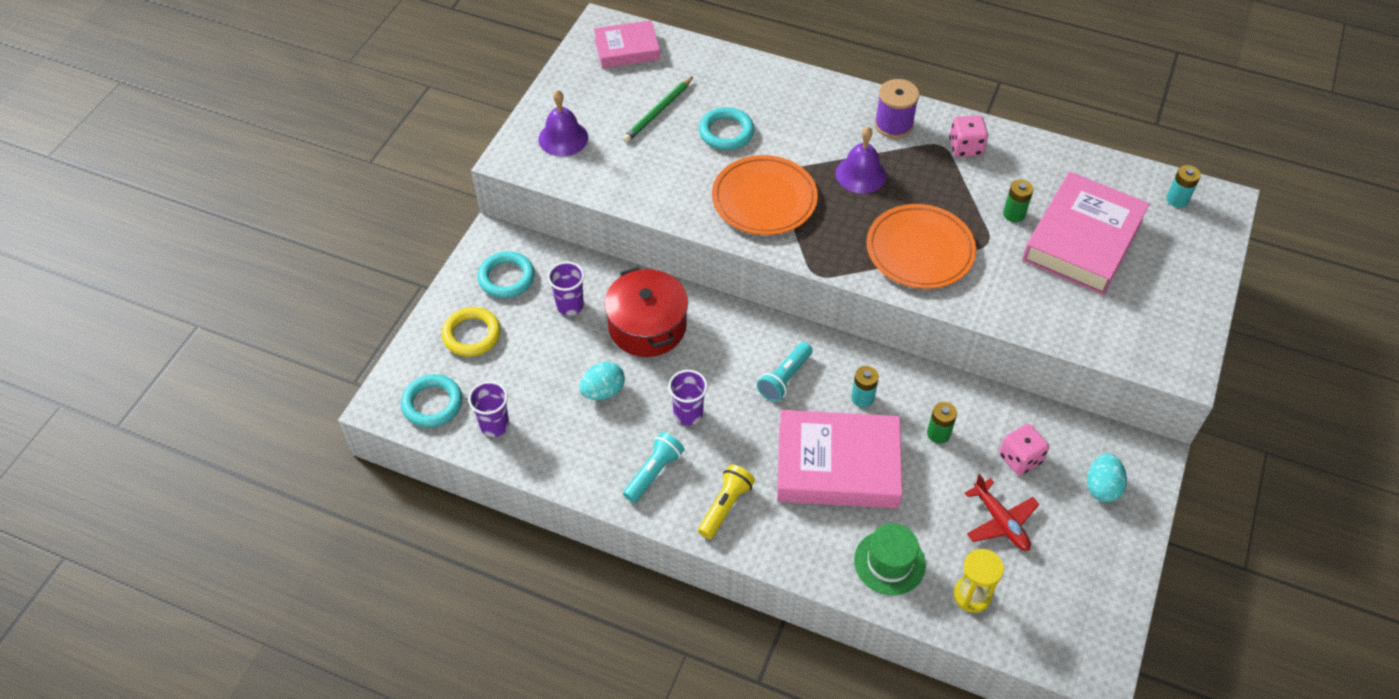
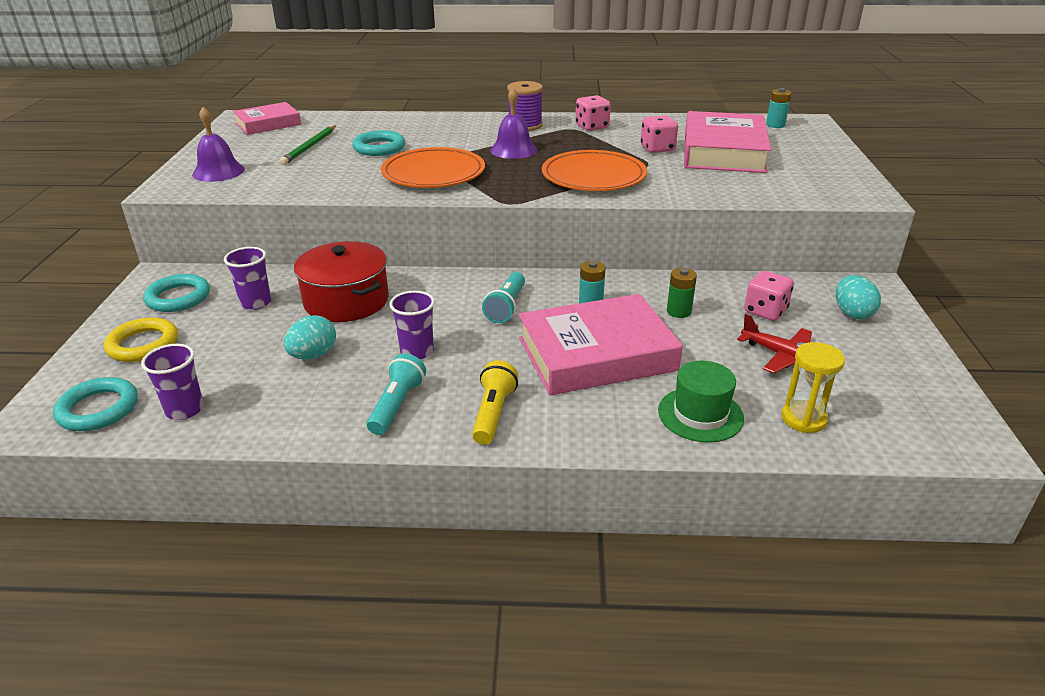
camera: 20 degrees left, 20 degrees down
(1014, 214) = (657, 148): green battery -> pink dice

